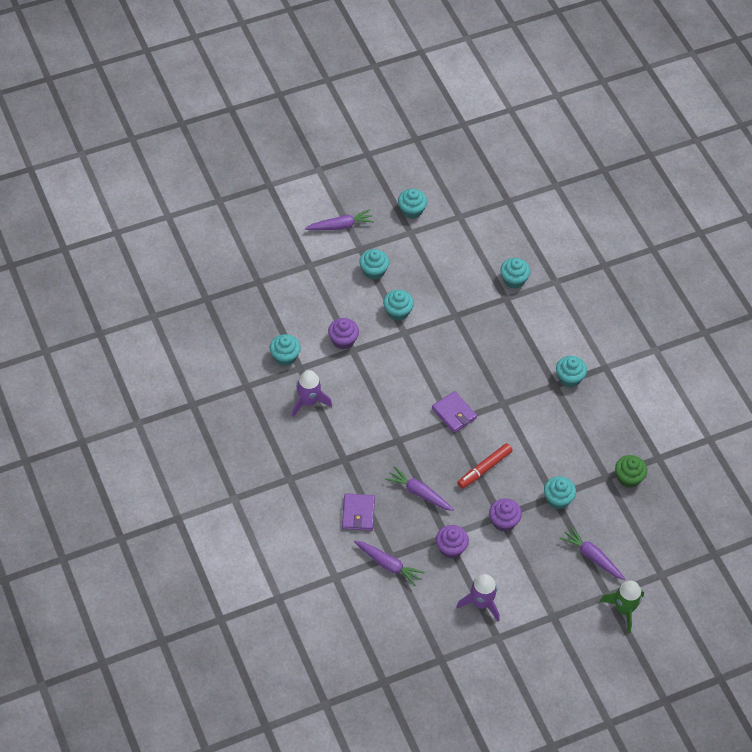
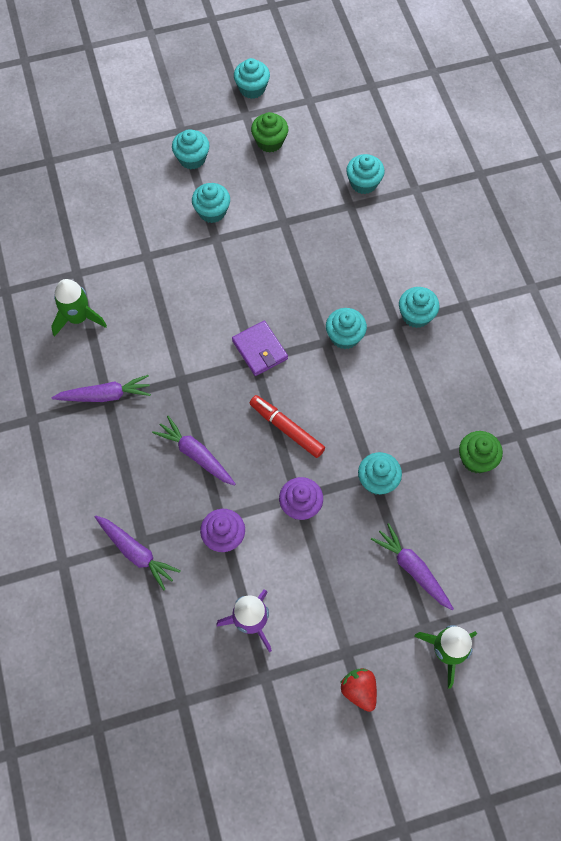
camera: 10 degrees right, 10 degrees up
(285, 356) = (61, 257): turquoise cupcake -> turquoise cupcake (344, 336)
(308, 402) = (78, 318): purple rocket -> green rocket
(340, 226) = (162, 101): purple carrot -> purple carrot (105, 395)
(343, 340) = (137, 242): purple cupcake -> none
(358, 513) = (111, 476): purple wallet -> none
(433, 253) = (269, 142): none -> green cupcake
(484, 469) = (286, 429): red marker -> red marker turned 75 degrees clockwise
(566, 640) = (359, 690): none -> red strawberry

